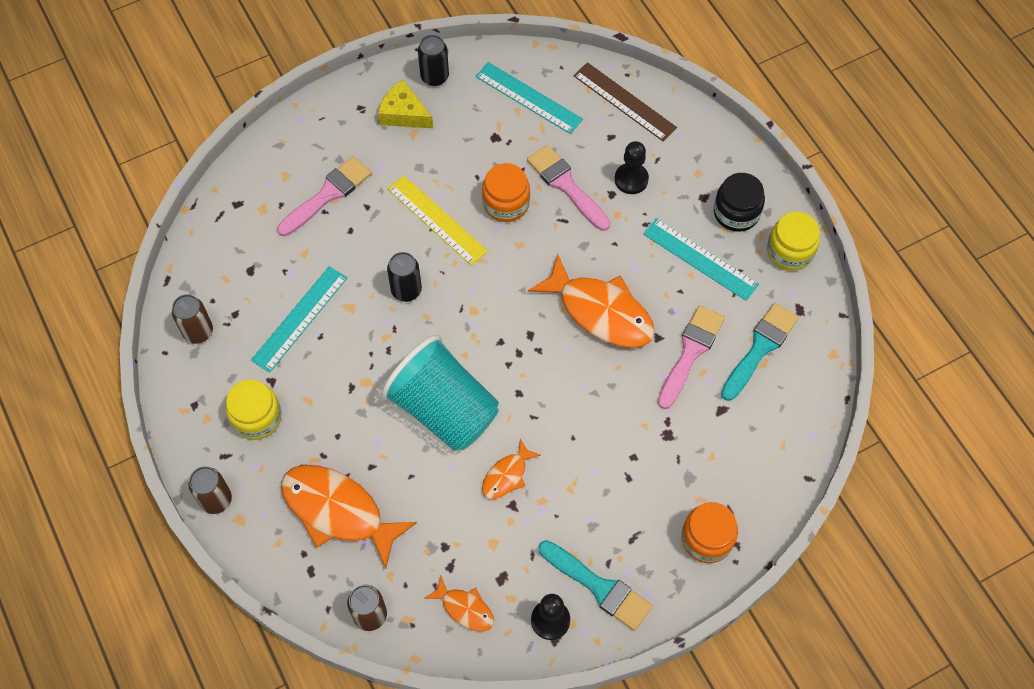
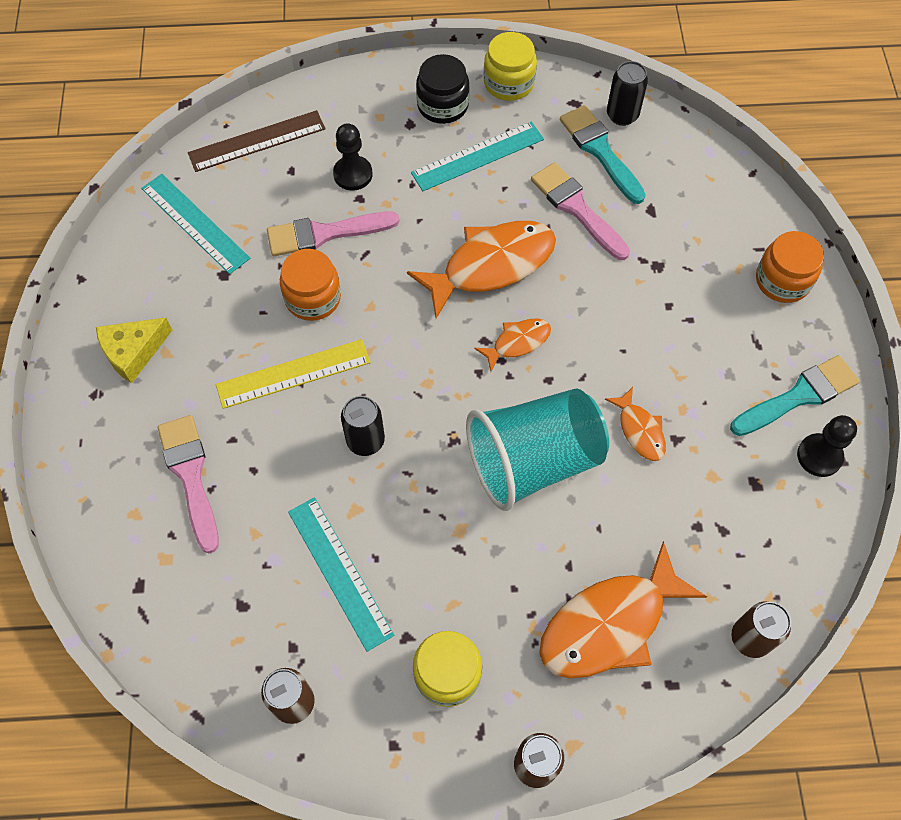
camera: 65 degrees left, 0 degrees up
(434, 77) = (106, 301): black can -> black can (622, 115)
(465, 608) = (777, 534): orange fish -> orange fish (517, 342)
(528, 98) = (195, 223): turquoise ruler -> turquoise ruler turned 75 degrees clockwise

